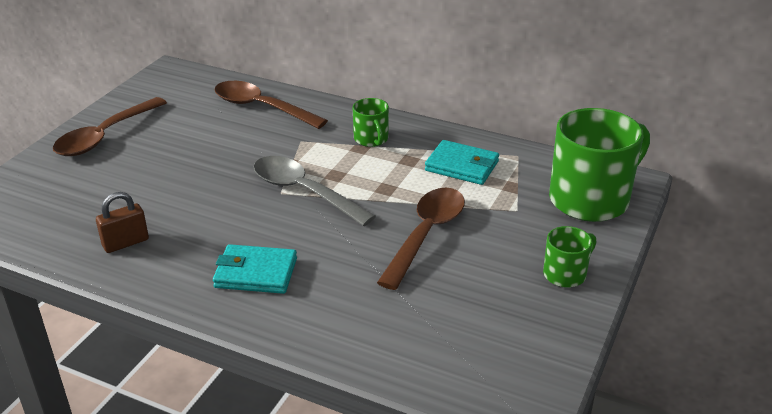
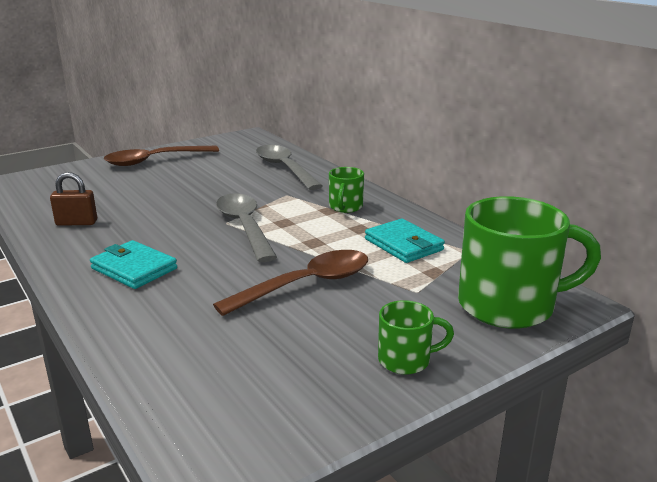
camera: 30 degrees right, 10 degrees down
(261, 107) = (284, 168): brown spoon -> grey spoon

